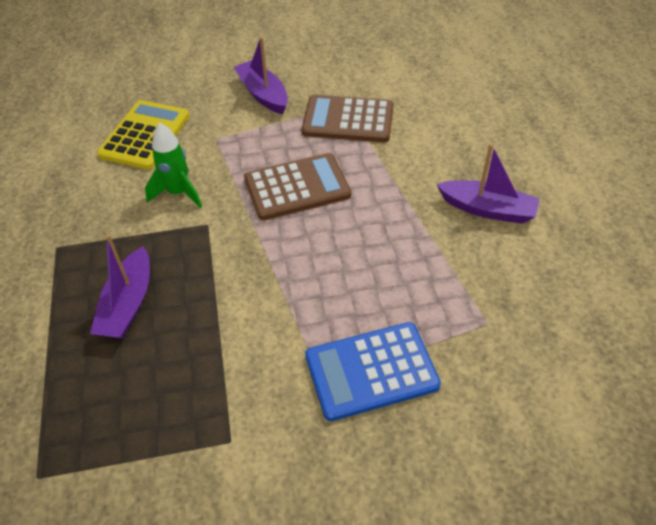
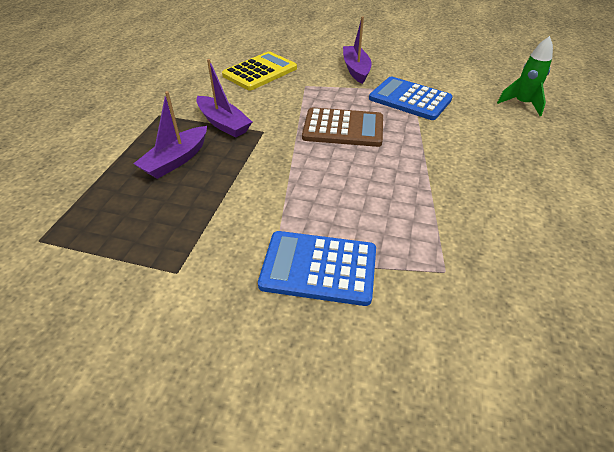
camera: 25 degrees right, 5 degrees down
(178, 193) = (257, 108): green rocket -> green rocket (522, 104)
(348, 120) = (409, 99): brown calculator -> blue calculator
(487, 209) = (494, 188): purple boat -> purple boat (223, 123)

